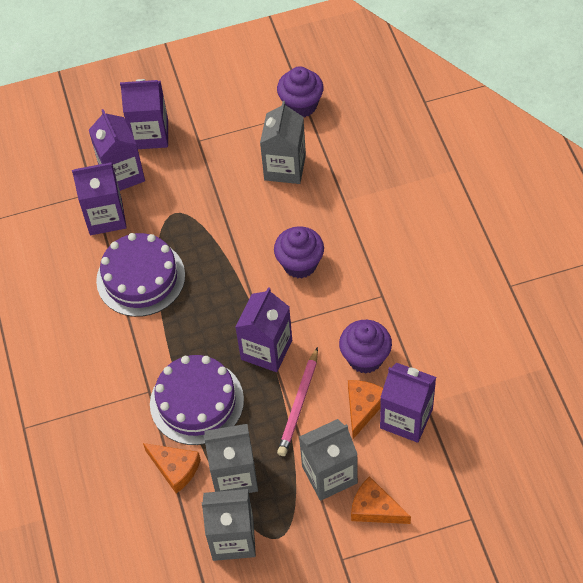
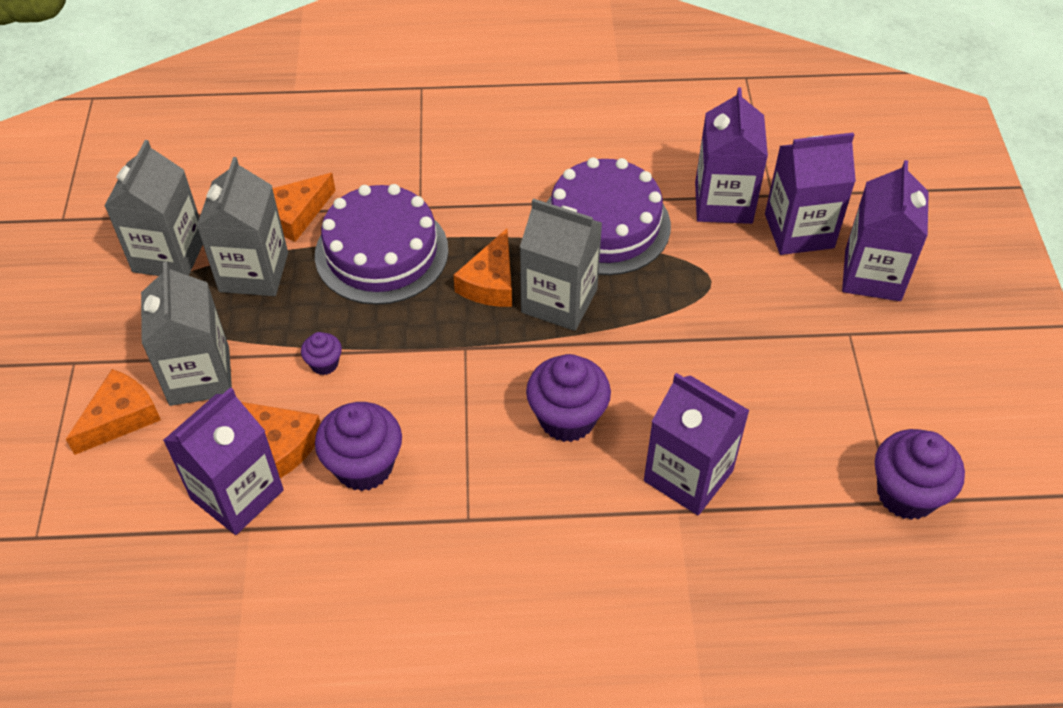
camera: 100 degrees right, 5 degrees down
(207, 330) = (490, 282): none -> orange cheese
(266, 350) = (430, 344): purple carton -> purple carton (688, 476)
(285, 167) = (768, 439): grey carton -> grey carton (559, 301)
(298, 404) = (324, 364): pink pencil -> purple cupcake

